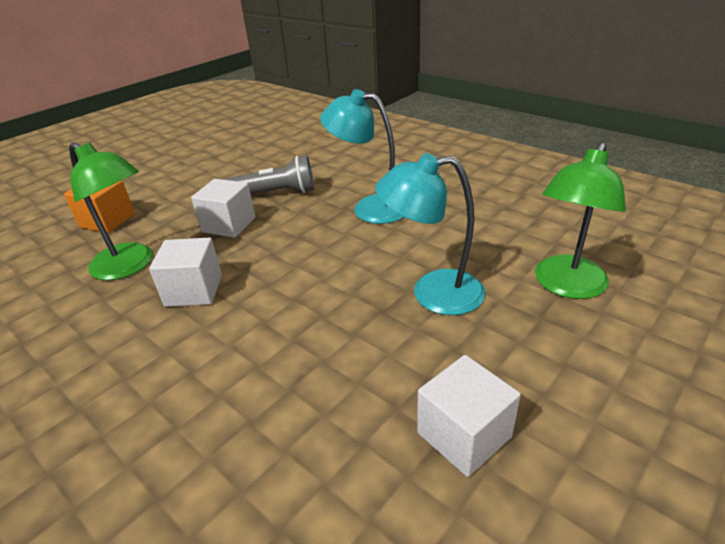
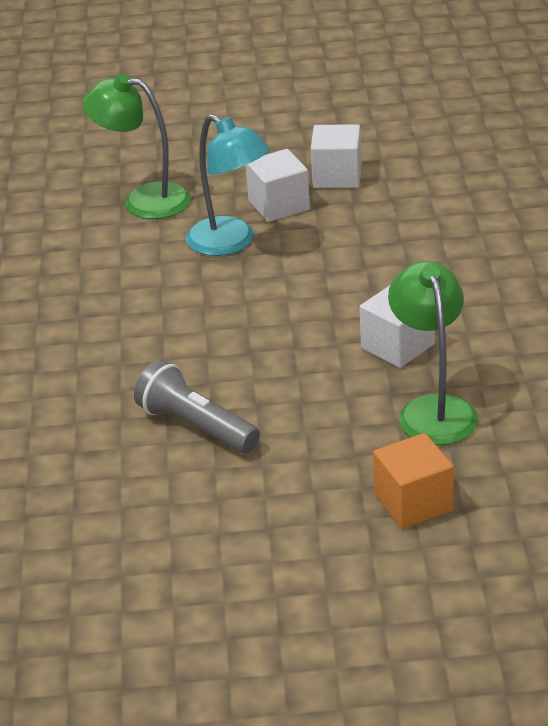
camera: 135 degrees left, 0 degrees up
(229, 225) = (294, 408): white cube -> white cube (279, 205)
(370, 208) = (143, 344): turquoise lamp -> none
(566, 286) = (144, 200): green lamp -> green lamp turned 150 degrees counterclockwise

